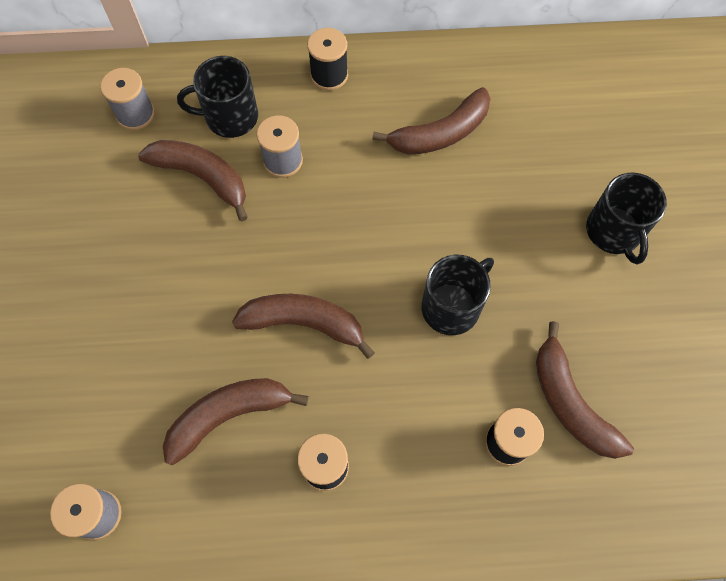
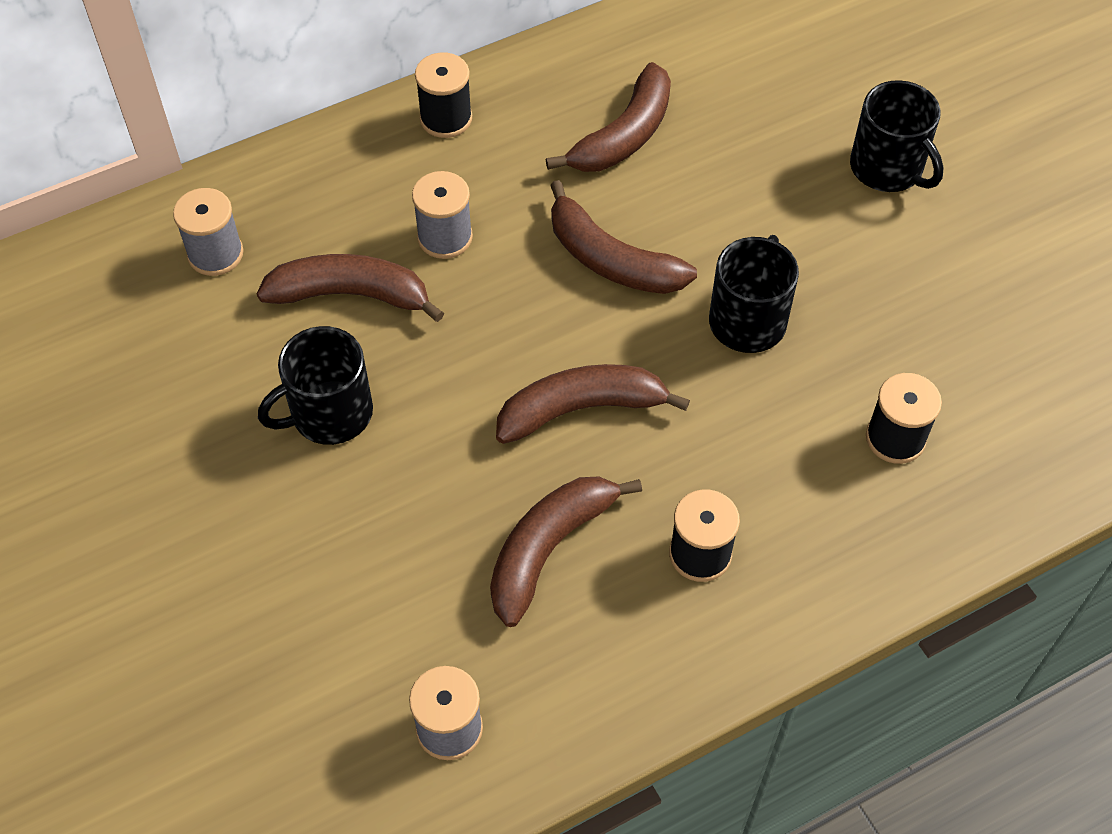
camera: 25 degrees left, 10 degrees down
(230, 117) = (345, 212): black mug -> black mug (329, 413)
(570, 402) = (941, 367): brown banana -> brown banana (611, 259)

